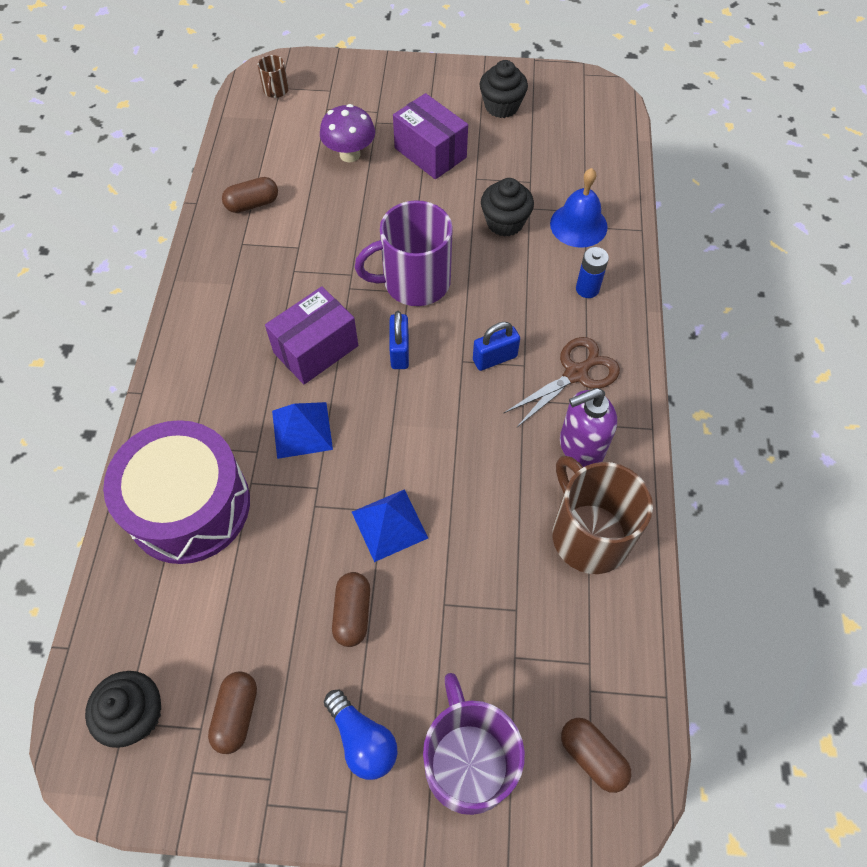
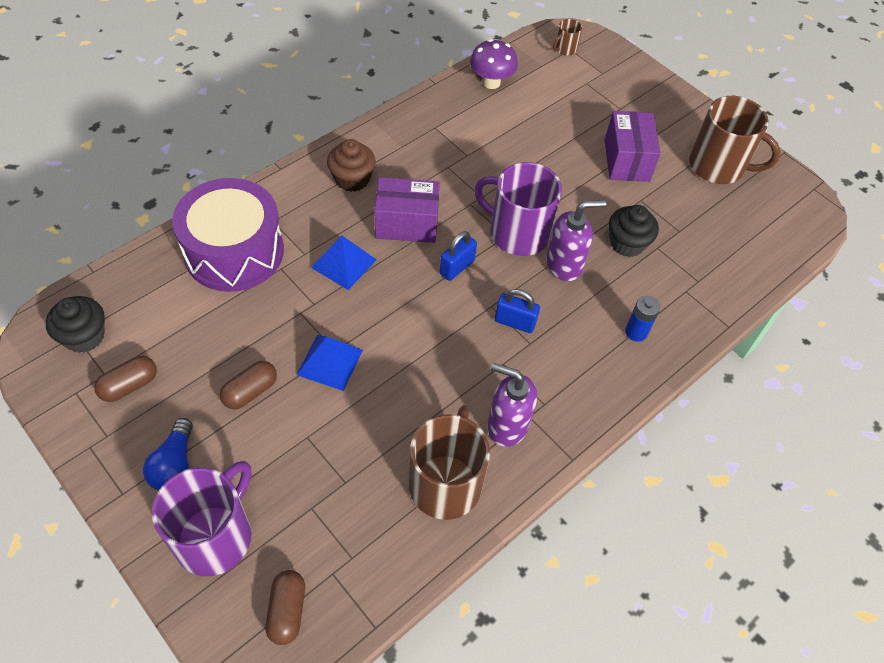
camera: 40 degrees right, 5 degrees down
(221, 349) = (352, 179): none -> brown cupcake
(252, 204) = (468, 108): brown capsule -> none
(350, 154) = (568, 122): purple mushroom -> purple mushroom (491, 82)
(479, 279) = (564, 265): none -> purple soap dispenser
(501, 106) = (718, 166): black cupcake -> brown mug
(575, 374) = (559, 378): brown scissors -> none
(578, 225) = (681, 286): blue bell -> none

